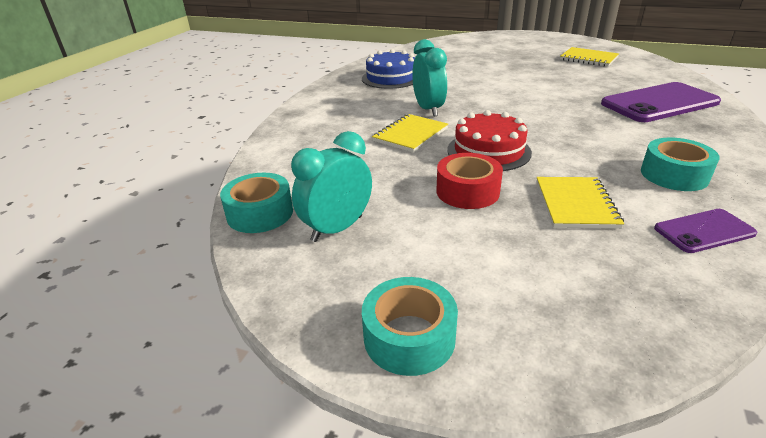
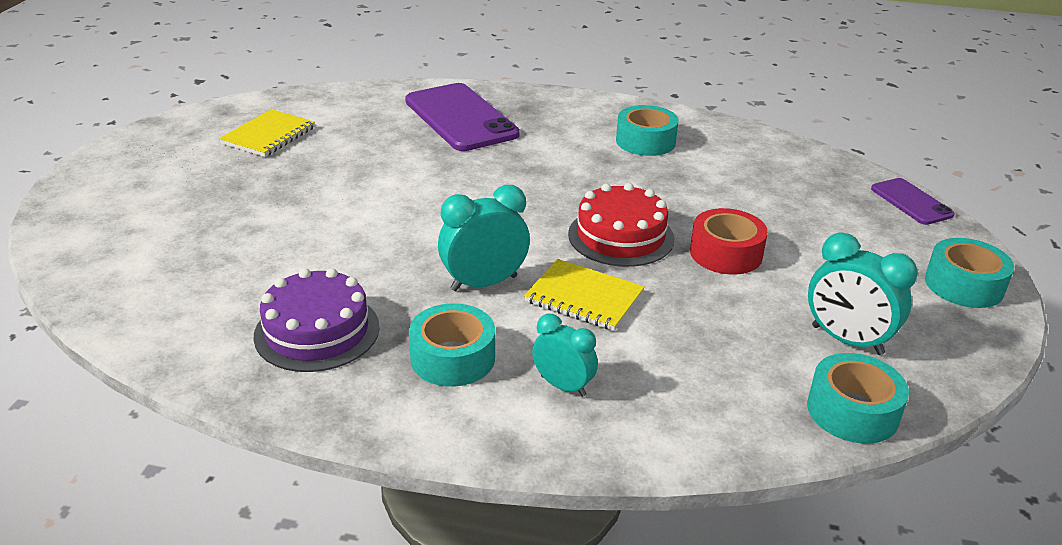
camera: 100 degrees left, 0 degrees up
(329, 126) = (563, 386): none -> turquoise clock
(362, 102) = (453, 358): none -> turquoise tape
(391, 78) = (317, 331): blue cake -> purple cake
(575, 204) = (724, 195): yellow notebook -> none
(704, 231) = (740, 147): purple phone -> purple phone (911, 202)

